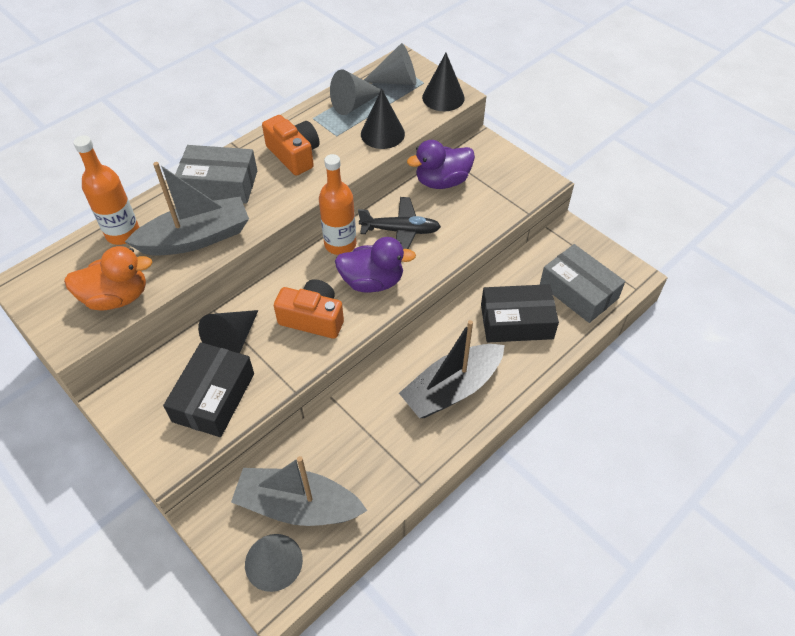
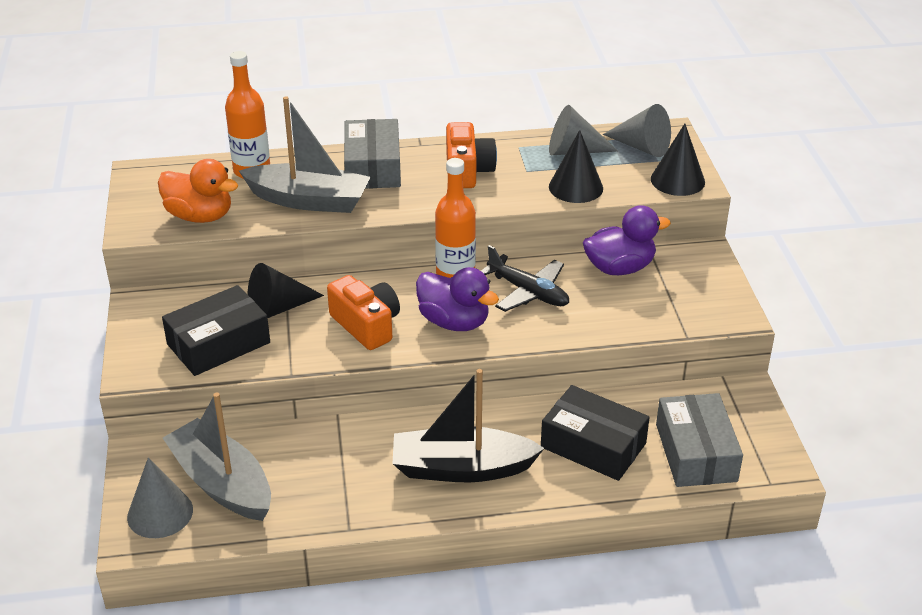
camera: 35 degrees right, 15 degrees down
(219, 184) = (373, 167): grey box -> grey box turned 45 degrees clockwise
(442, 181) = (619, 268): purple duck -> purple duck turned 150 degrees clockwise

